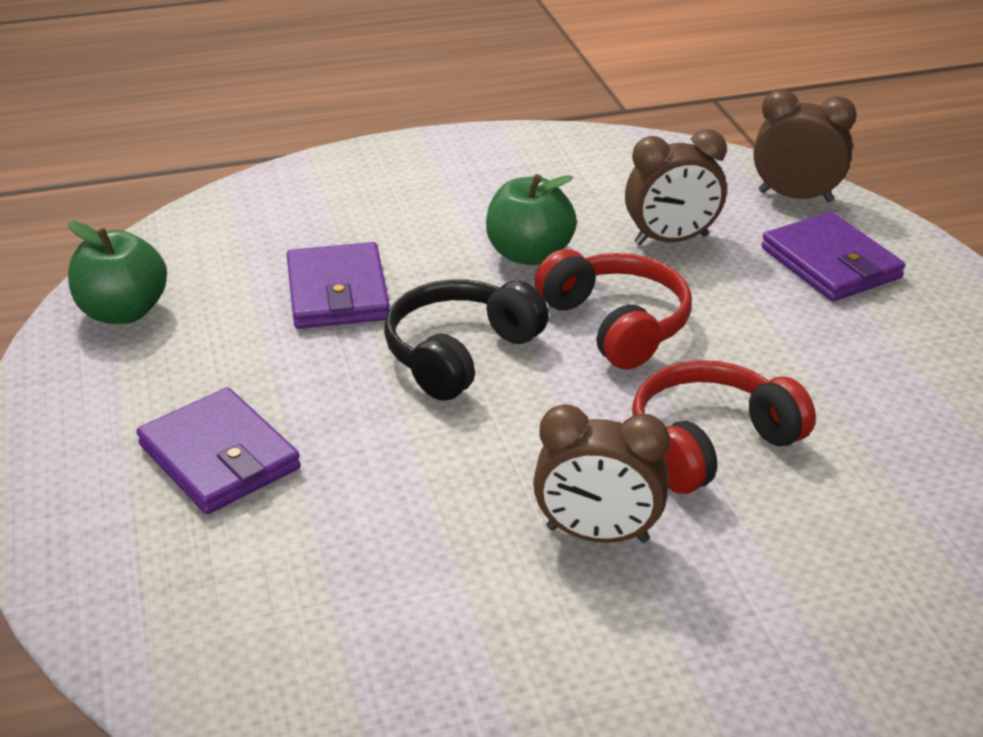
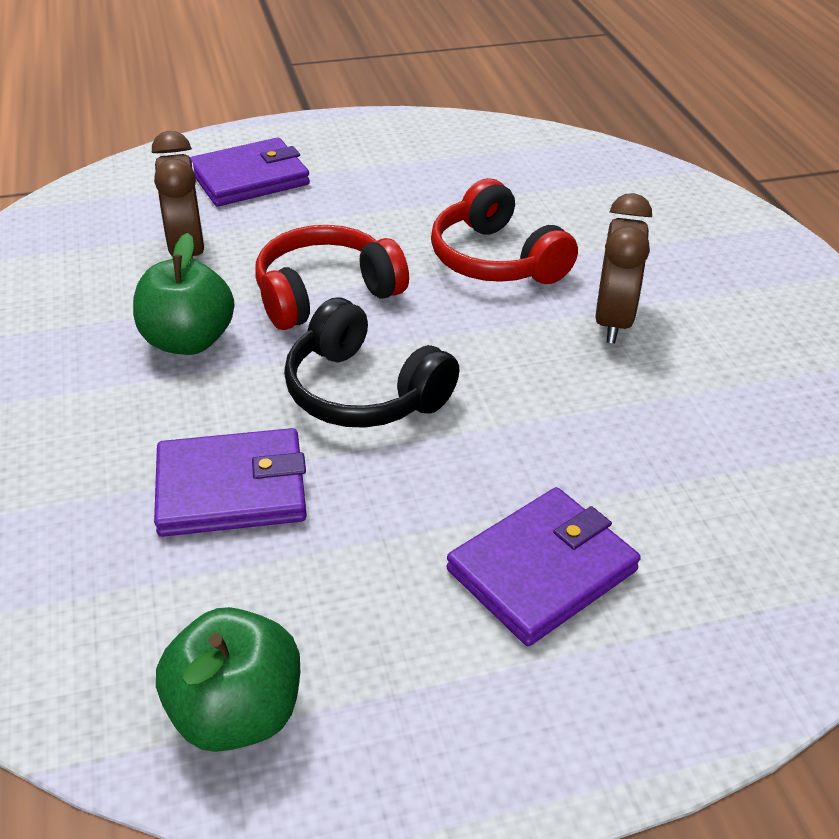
camera: 90 degrees left, 5 degrees up
(795, 196) = (133, 181): brown clock -> none

